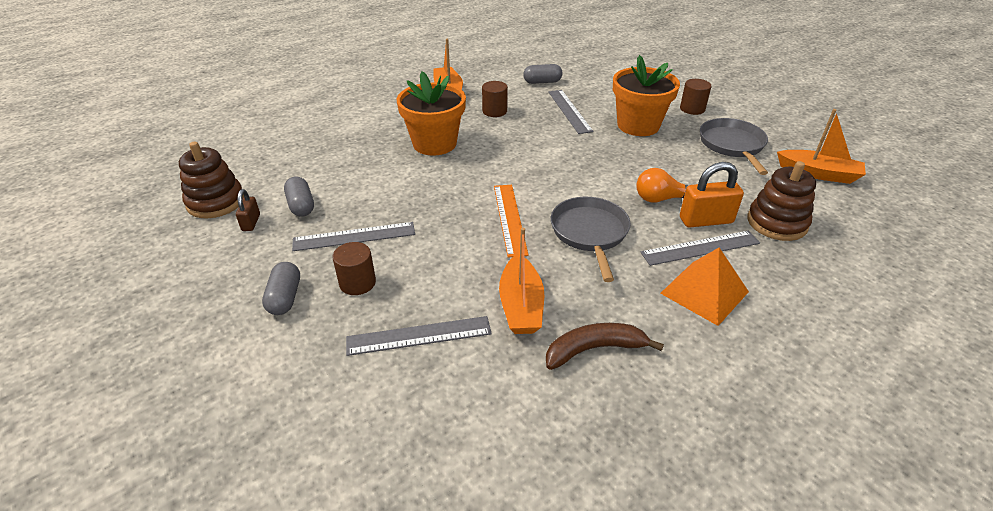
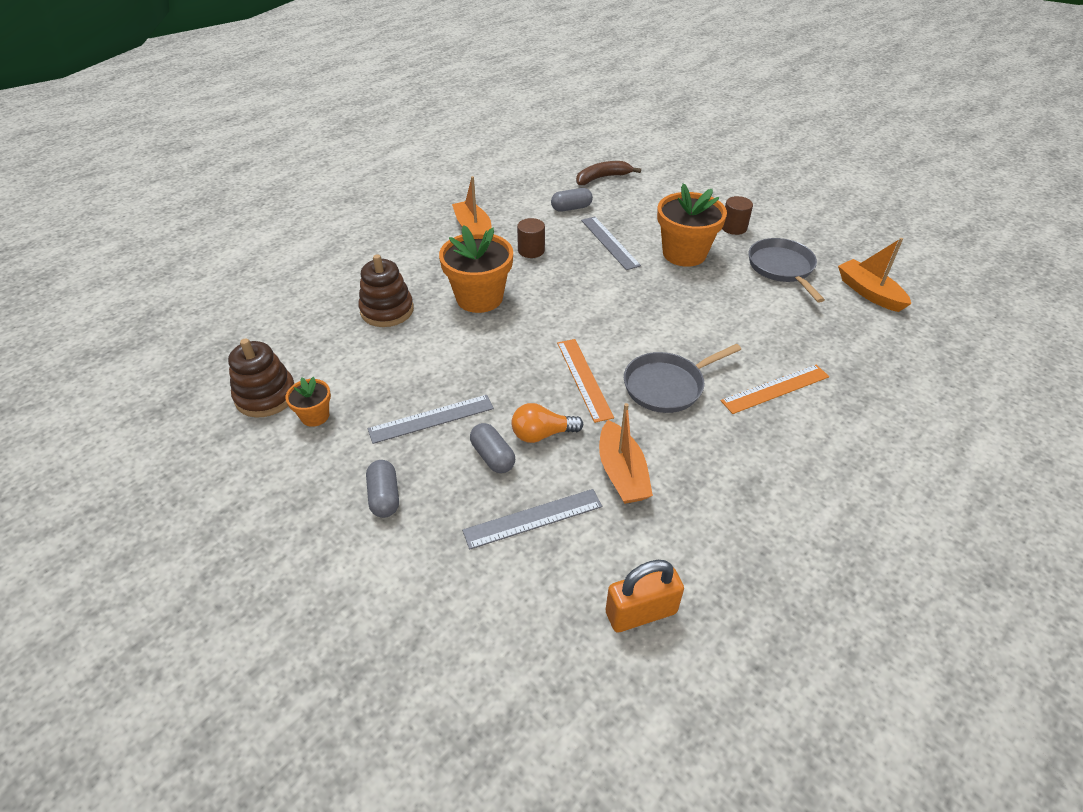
camera: 10 degrees left, 5 degrees up
(251, 222) = (315, 416): brown padlock -> orange flower pot
(301, 205) = (362, 389): grey capsule -> grey capsule (493, 456)
(357, 283) = (453, 470): brown cylinder -> none
(590, 233) = (667, 386): grey pan -> grey pan turned 105 degrees counterclockwise
(594, 349) = (702, 508): brown banana -> brown banana (602, 178)
(660, 199) = (726, 338): orange light bulb -> orange light bulb (542, 434)
(700, 248) = (775, 389): grey ruler -> orange ruler
(704, 292) = (788, 435): orange pyramid -> none
(706, 220) = (774, 358): orange padlock -> orange padlock (641, 612)
(777, 223) = (840, 352): brown stacking toy -> brown stacking toy (387, 310)
(818, 174) = (869, 293): orange boat -> orange boat turned 135 degrees counterclockwise

